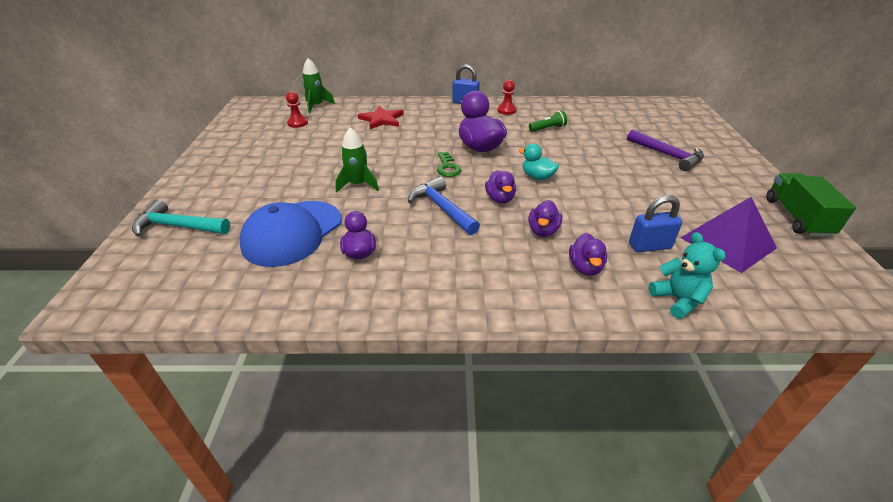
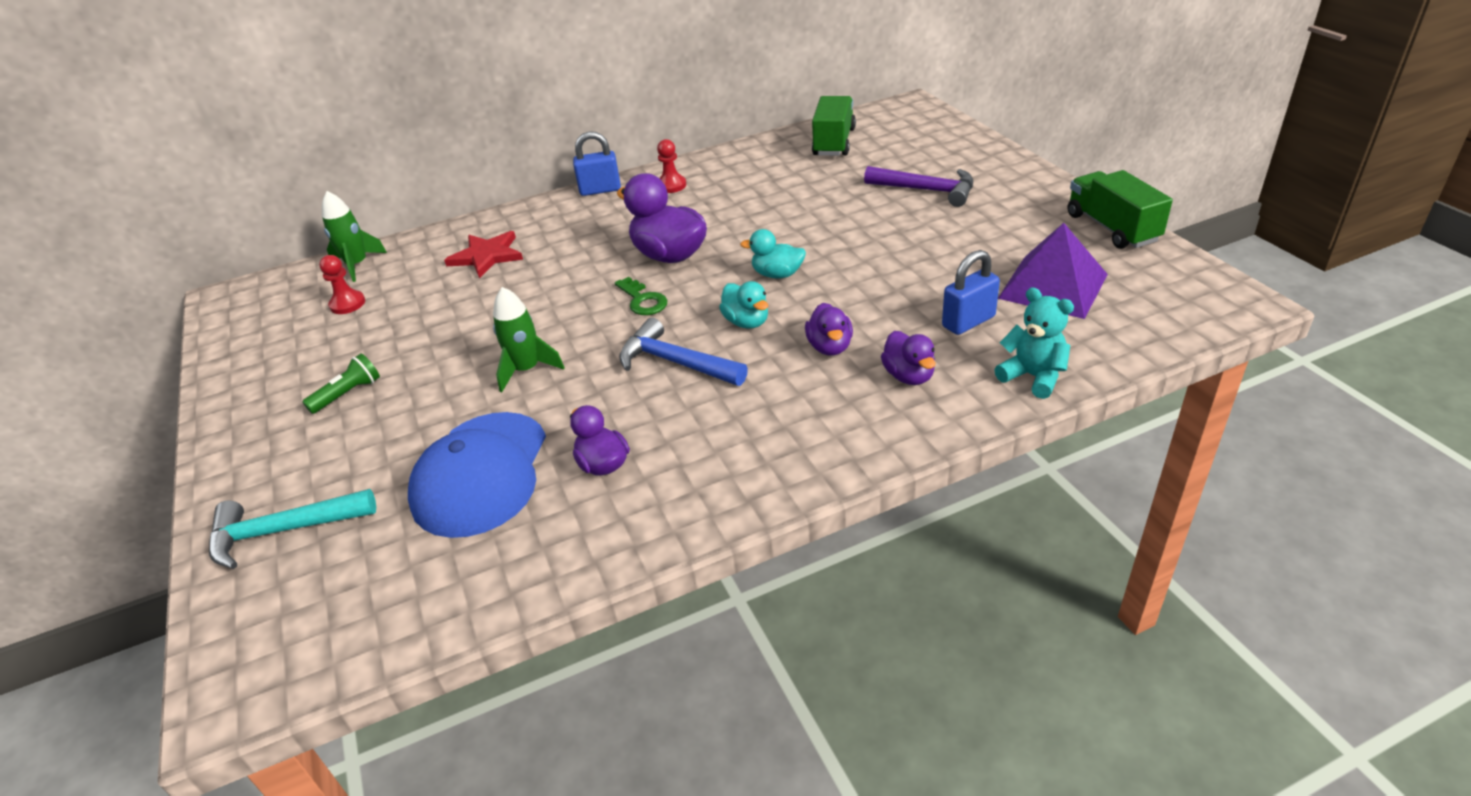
camera: 20 degrees left, 0 degrees up
(500, 198) = (746, 322): purple duck -> turquoise duck
(548, 129) = (748, 197): green flashlight -> green flashlight (348, 394)
(621, 112) = (834, 142): none -> green truck

